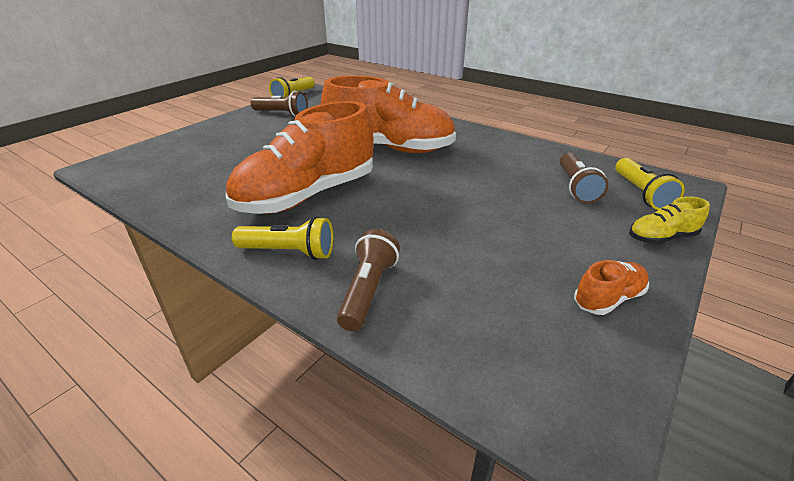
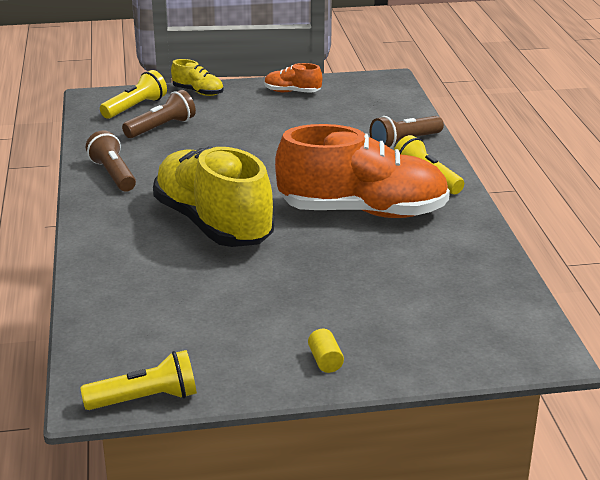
camera: 135 degrees left, 5 degrees down
(232, 125) = (325, 361): none -> yellow cylinder
(282, 114) = (231, 352): brown flashlight -> brown flashlight (113, 174)
(389, 148) = (213, 224): orange shoe -> yellow shoe

